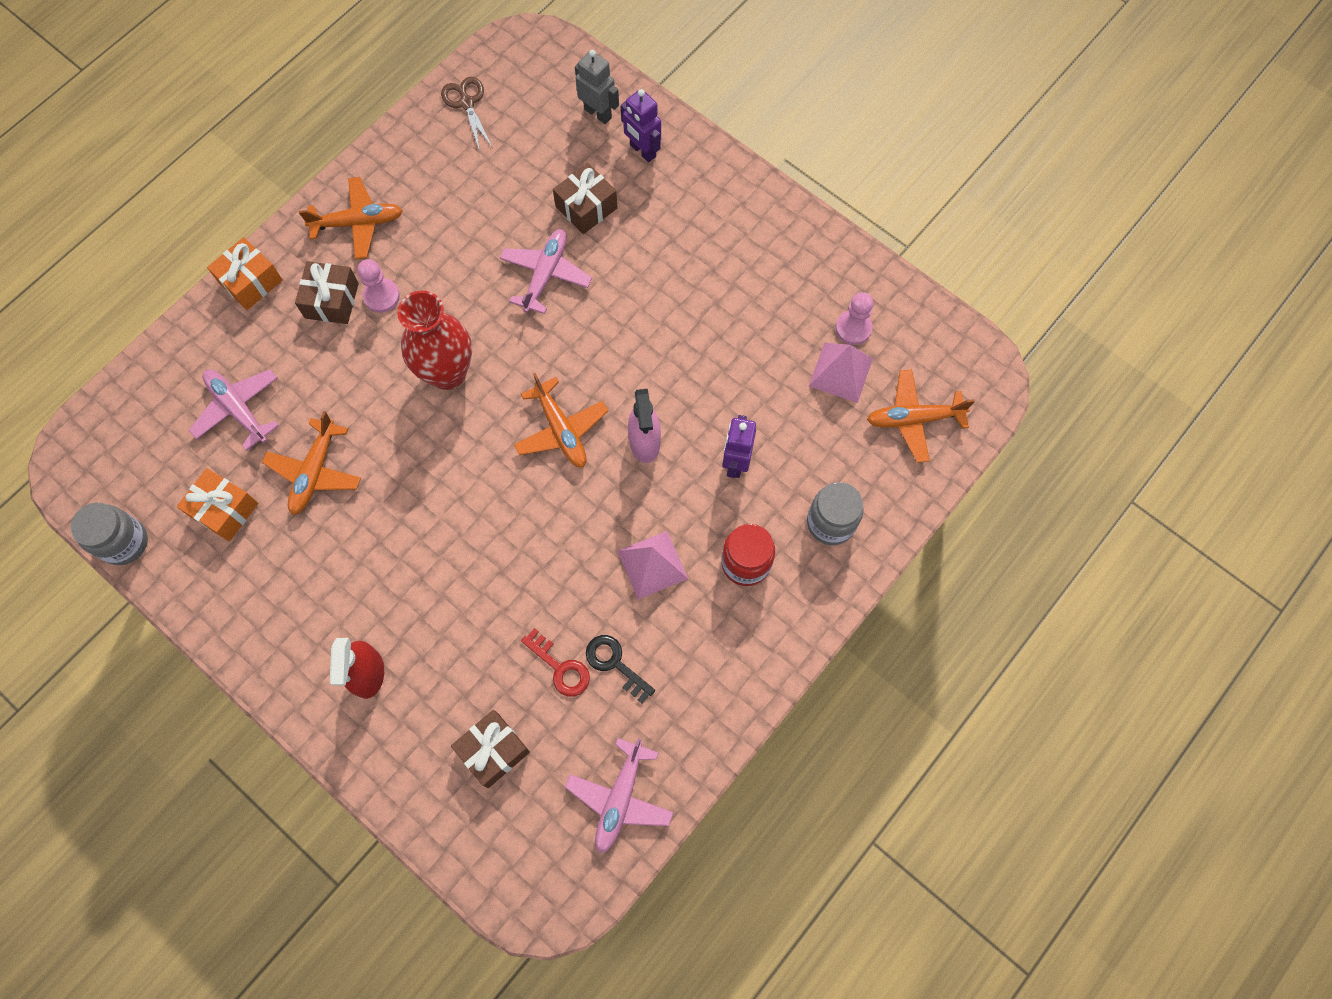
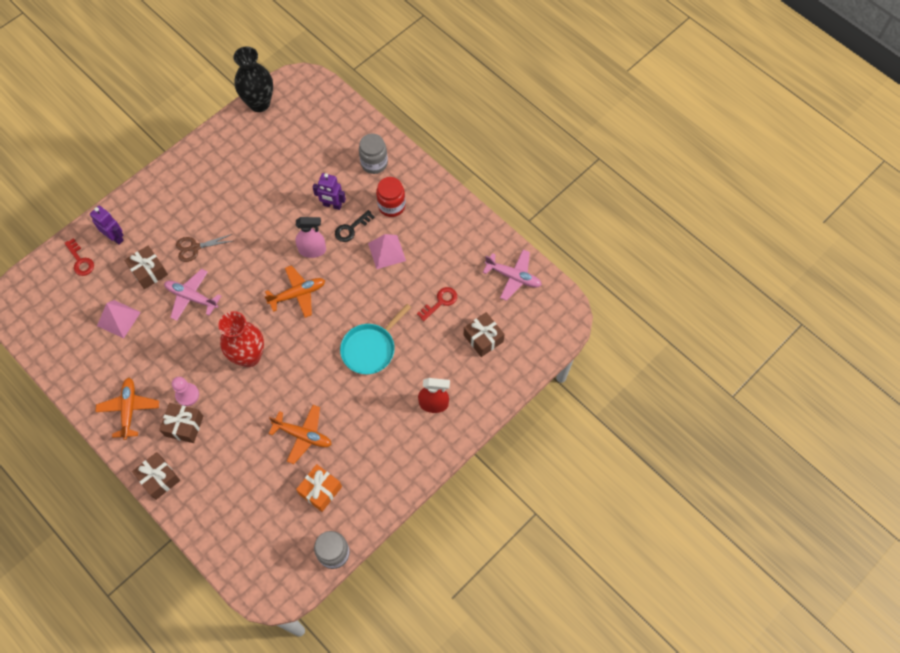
camera: 85 degrees left, 5 degrees down
(238, 409) = (252, 484): pink plane -> none
(251, 281) = (159, 478): orange gift -> brown gift
(466, 558) = (370, 349): none -> turquoise pan
(467, 103) = (52, 339): brown scissors -> brown scissors (195, 247)
(598, 113) = (80, 260): grey robot -> red key
(615, 664) = (441, 274): black key -> black key (351, 228)
(642, 151) = (115, 237): purple robot -> purple robot turned 105 degrees counterclockwise
(840, 372) = (286, 148): pink pyramid -> pink pyramid (119, 319)
(853, 328) = (260, 139): pink pawn -> none
(914, 419) = (320, 117): orange plane -> none
(925, 316) = (259, 103): none -> black vase

